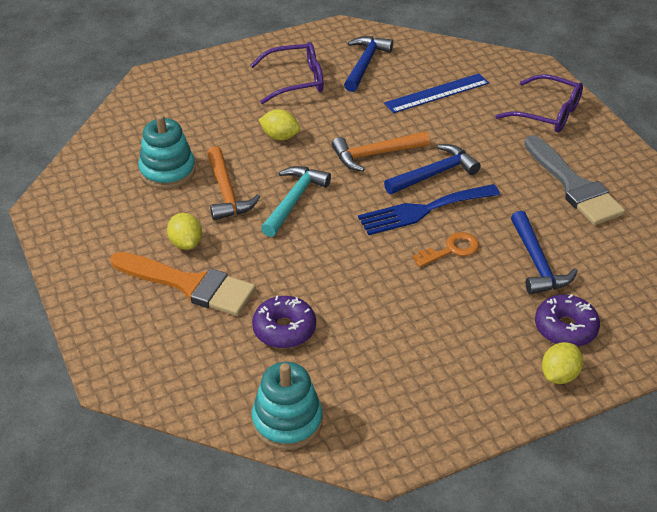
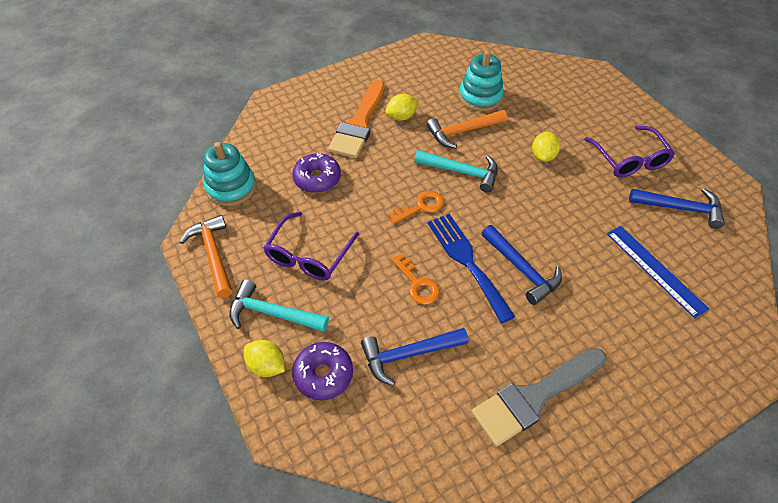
camera: 85 degrees right, 10 degrees up
(343, 238) = (420, 207): none -> orange key
(375, 154) = (538, 222): orange hammer -> orange hammer (213, 254)
(492, 372) = (272, 313): none -> turquoise hammer
(547, 113) = (660, 378): purple glasses -> purple glasses (309, 255)

